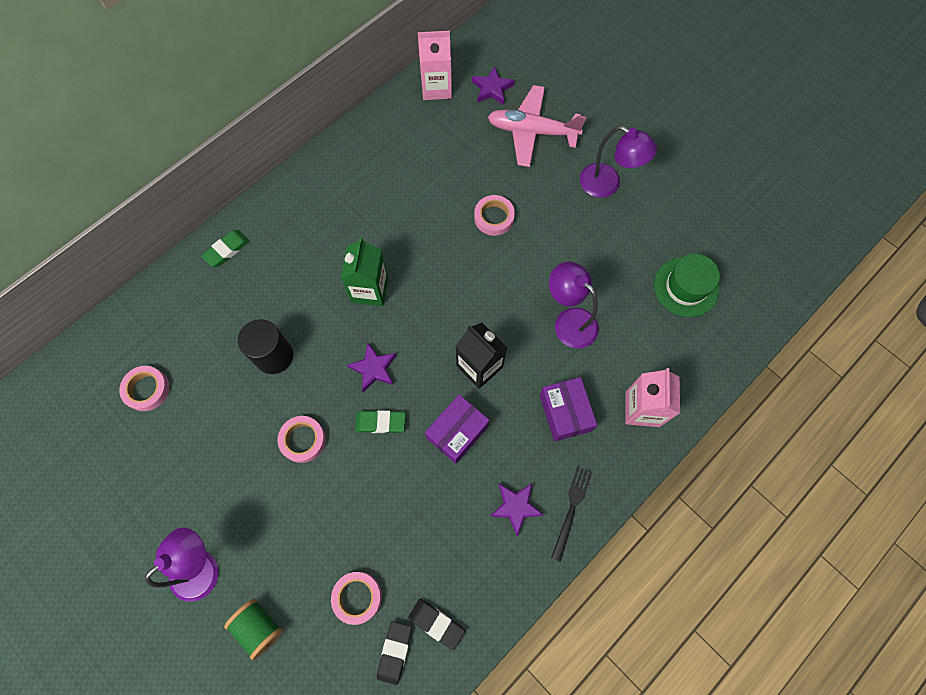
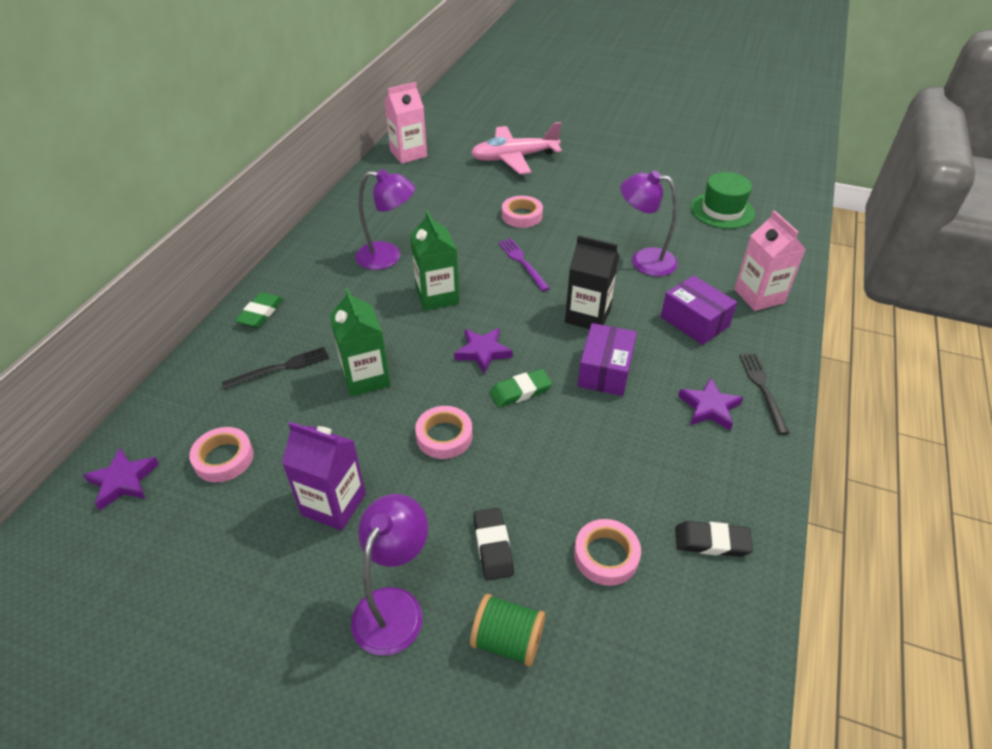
camera: 25 degrees left, 25 degrees down
(201, 465) = (333, 504): none -> purple carton
(218, 318) = (280, 368): none -> black fork
(274, 356) = (366, 378): black cylinder -> green carton
(395, 652) = (688, 591): black eraser -> black eraser (493, 546)
(461, 279) = (522, 262): none -> purple fork
(492, 89) = (459, 143): purple star -> purple star (123, 481)
(607, 185) = (604, 171): purple lamp -> purple lamp (388, 257)

